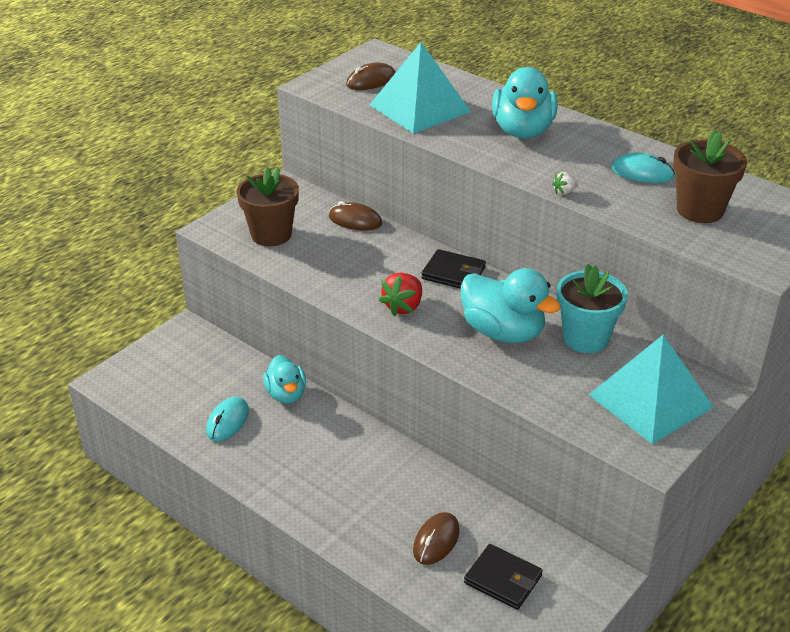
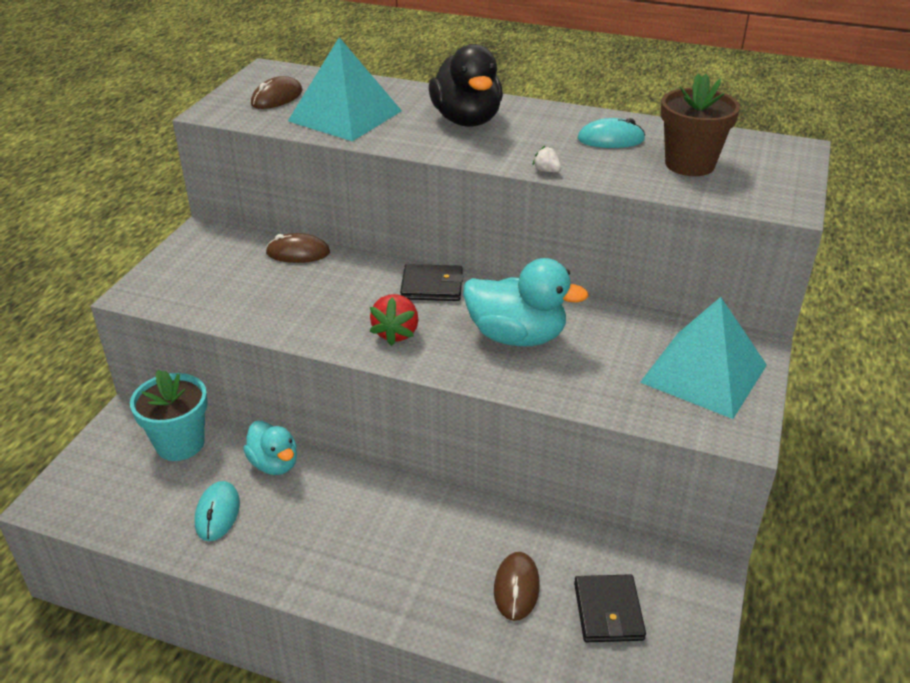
camera: 20 degrees left, 0 degrees up
(271, 235) = (209, 286): brown flower pot -> none
(503, 579) = (608, 611): black wallet -> black wallet turned 75 degrees clockwise
(523, 131) = (467, 120): turquoise duck -> black duck
(564, 192) = (546, 171): white strawberry -> white strawberry turned 90 degrees clockwise
(585, 338) = (603, 324): turquoise flower pot -> turquoise flower pot (180, 444)

